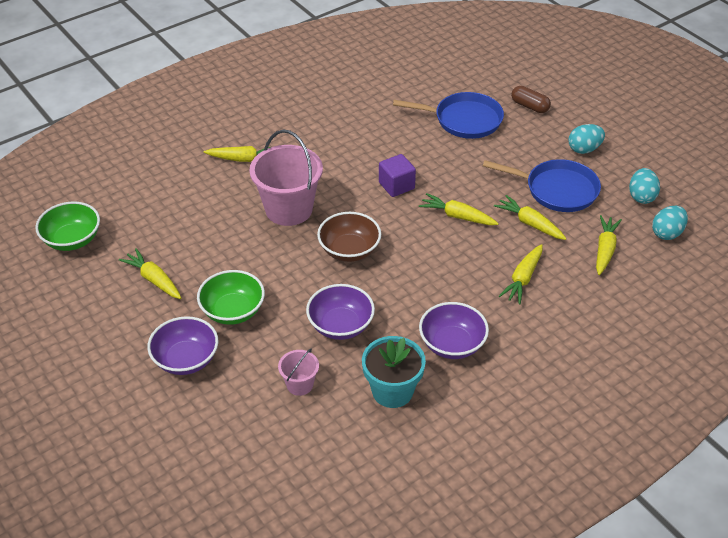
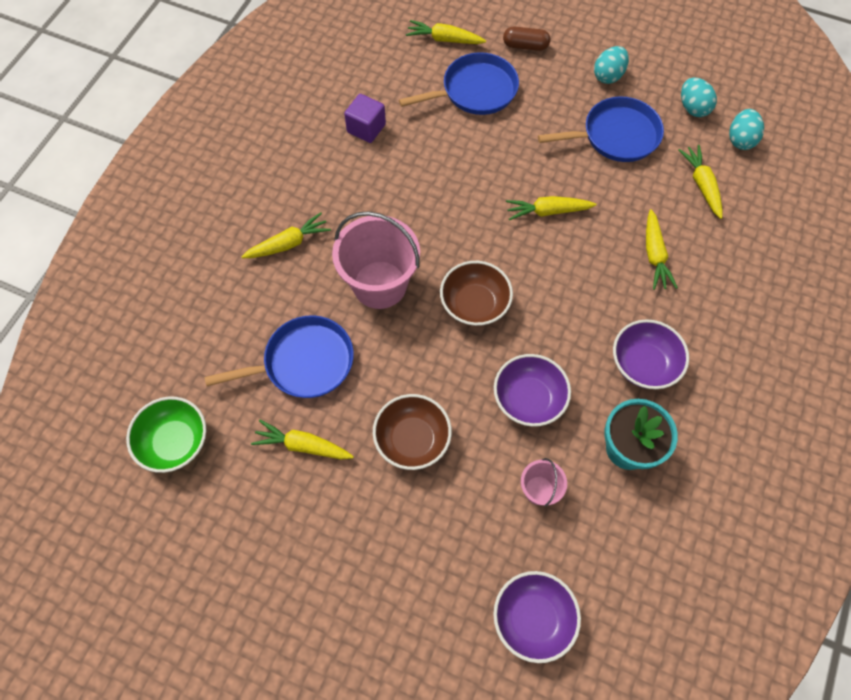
camera: 30 degrees left, 20 degrees up
(186, 359) = (407, 525): purple bowl -> purple bowl (533, 618)
(195, 232) = (304, 362): none -> blue pan
(233, 311) = (412, 439): green bowl -> brown bowl
(396, 186) = (465, 202): purple cube -> purple cube (366, 128)
(529, 223) = (618, 187): yellow carrot -> yellow carrot (444, 39)

